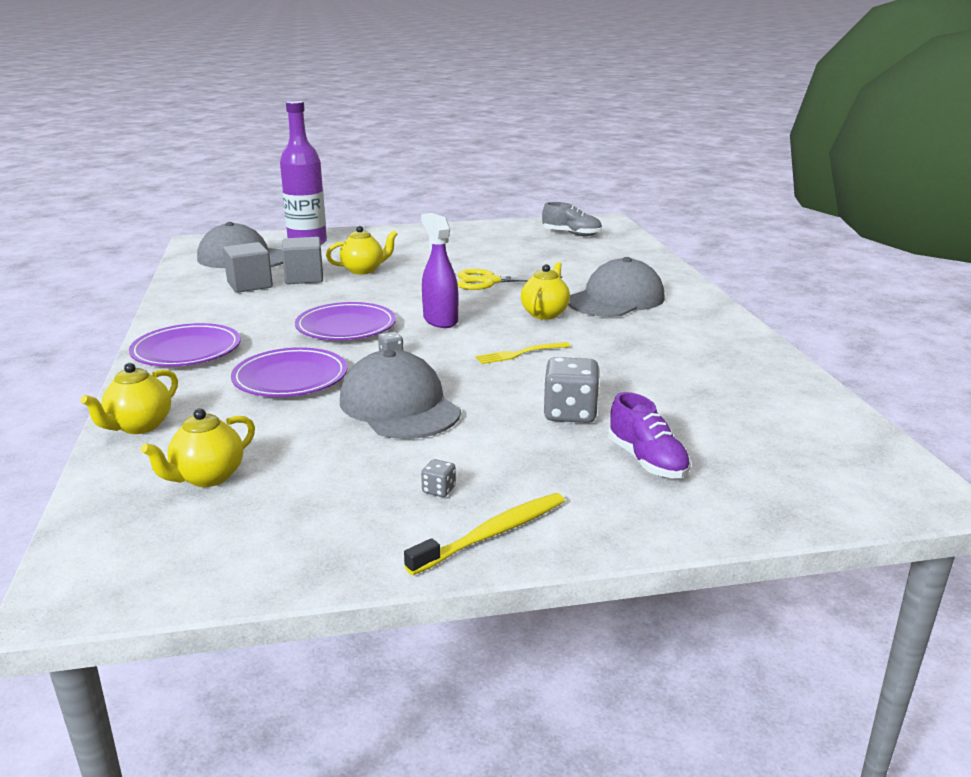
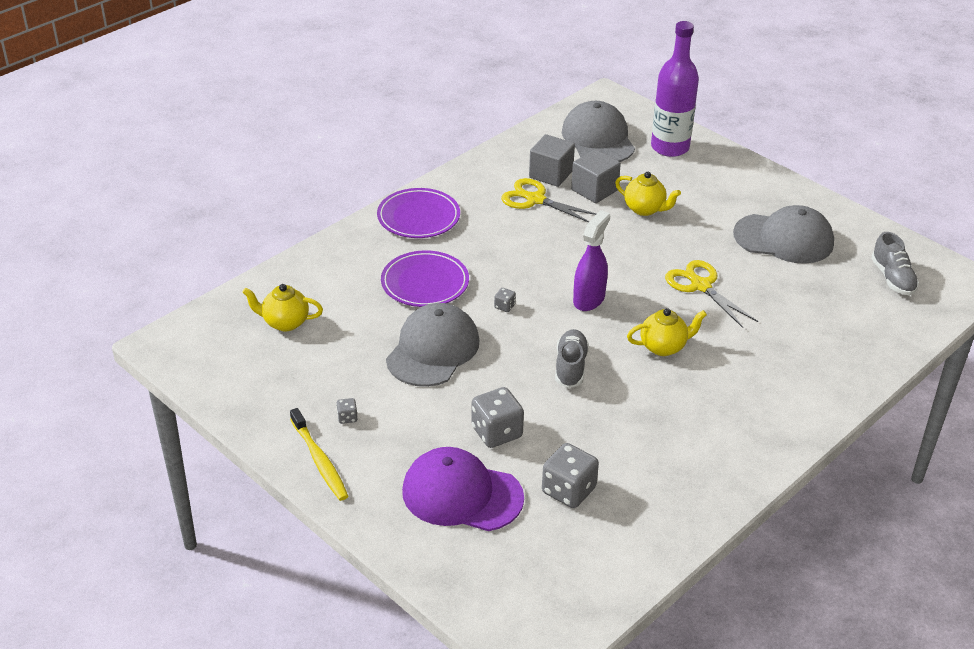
camera: 55 degrees right, 15 degrees up
(139, 426) = (313, 263): yellow teapot -> none
(270, 299) = (535, 200): none -> yellow scissors
(346, 327) = (527, 261): purple plate -> none
(492, 534) = (319, 460): yellow toothbrush -> yellow toothbrush turned 45 degrees clockwise
(520, 354) = (570, 367): yellow fork -> grey shoe
(616, 299) = (744, 374): grey cap -> grey cap (784, 239)
(647, 461) = (461, 494): purple shoe -> purple cap
(693, 406) = (568, 490): none -> grey dice

